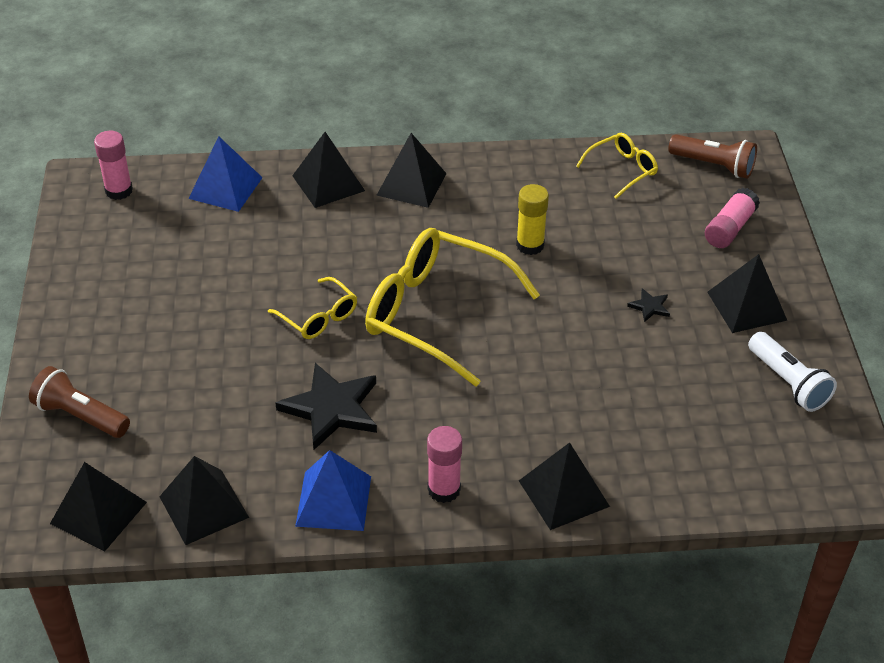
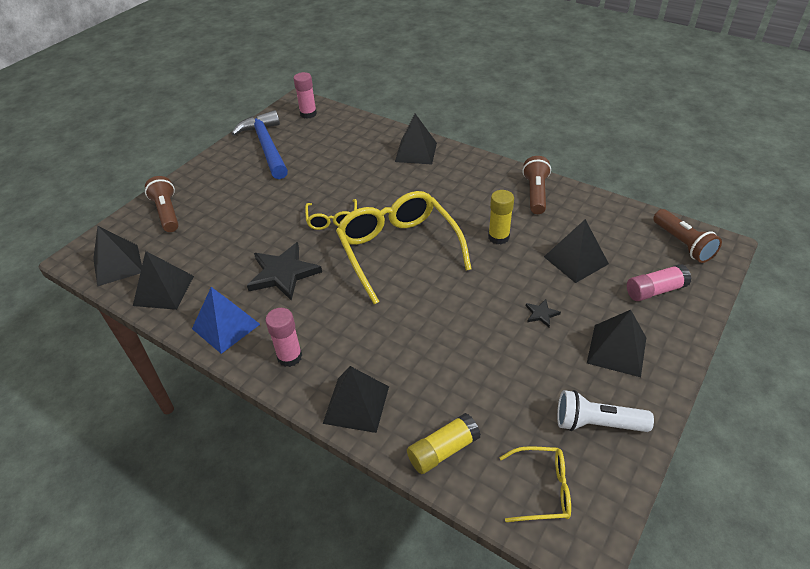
camera: 40 degrees right, 0 degrees up
(113, 263) = (266, 146): none -> blue hammer
(225, 188) = (360, 133): blue pyramid -> none
(411, 184) = (462, 171): black pyramid -> black pyramid (576, 260)
(520, 175) = (535, 193): none -> brown flashlight
(622, 170) = (609, 219): yellow glasses -> yellow glasses (542, 489)
(684, 484) = (443, 450): none -> yellow glue stick
(788, 382) = (597, 423): white flashlight -> white flashlight turned 90 degrees clockwise

